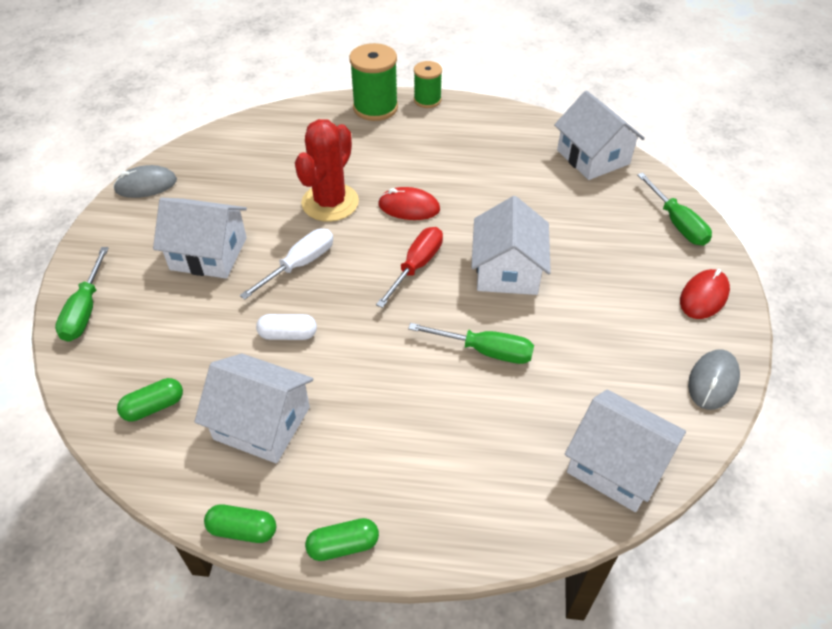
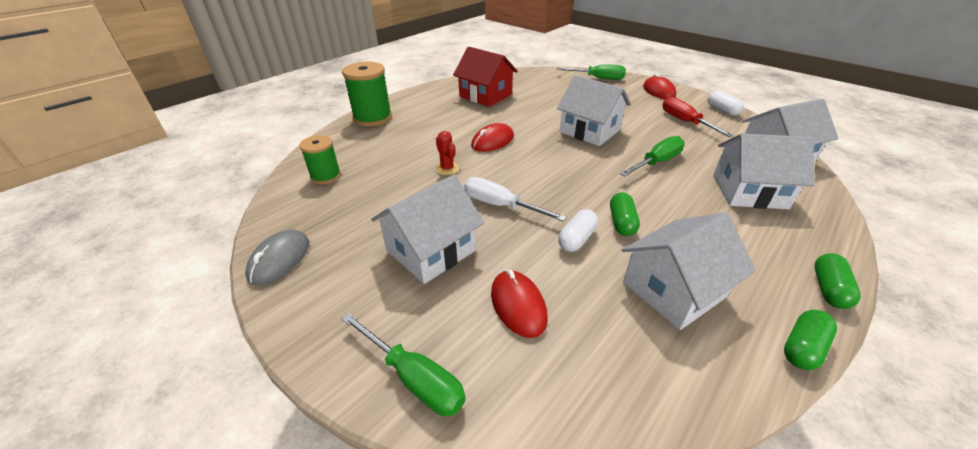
camera: 55 degrees left, 10 degrees down
(154, 407) = (612, 363): green capsule -> green capsule (621, 222)
(180, 331) = (518, 305): none -> red mouse
(299, 264) = (500, 205): white screwdriver -> white screwdriver turned 45 degrees counterclockwise
(330, 202) = (447, 168): red cactus -> red cactus, size x0.47
(416, 266) = (554, 158): red screwdriver -> red screwdriver (685, 122)
(427, 100) = (396, 100): green spool -> green spool (326, 176)
(508, 153) = (485, 95): none -> red house
(593, 157) = (521, 77): white house -> white house (749, 191)
(713, 381) = (722, 110): grey mouse -> white capsule

